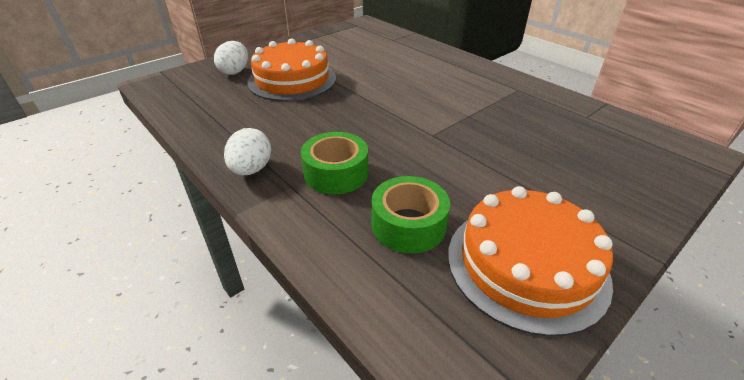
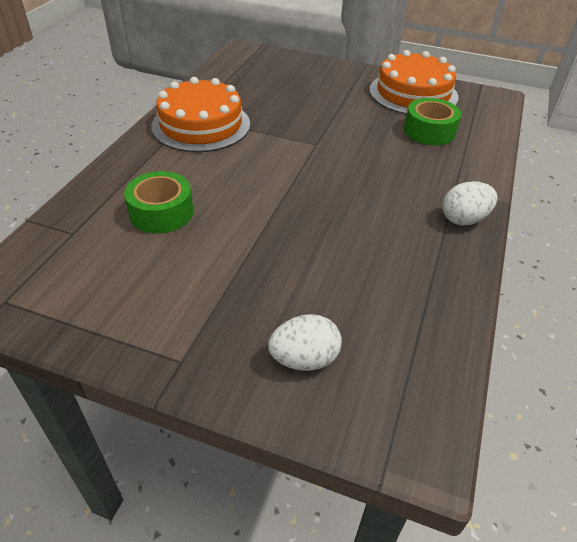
camera: 120 degrees left, 5 degrees up
(292, 80) = (283, 277): orange cake -> orange cake (201, 125)
(336, 173) = (417, 174): green tape -> green tape (161, 212)

